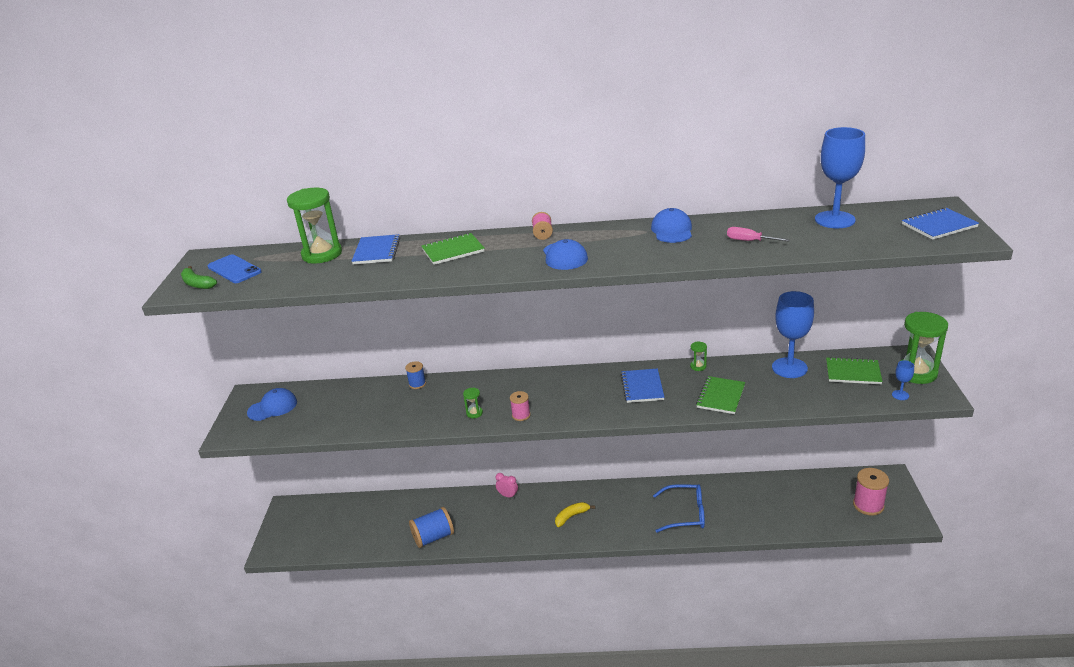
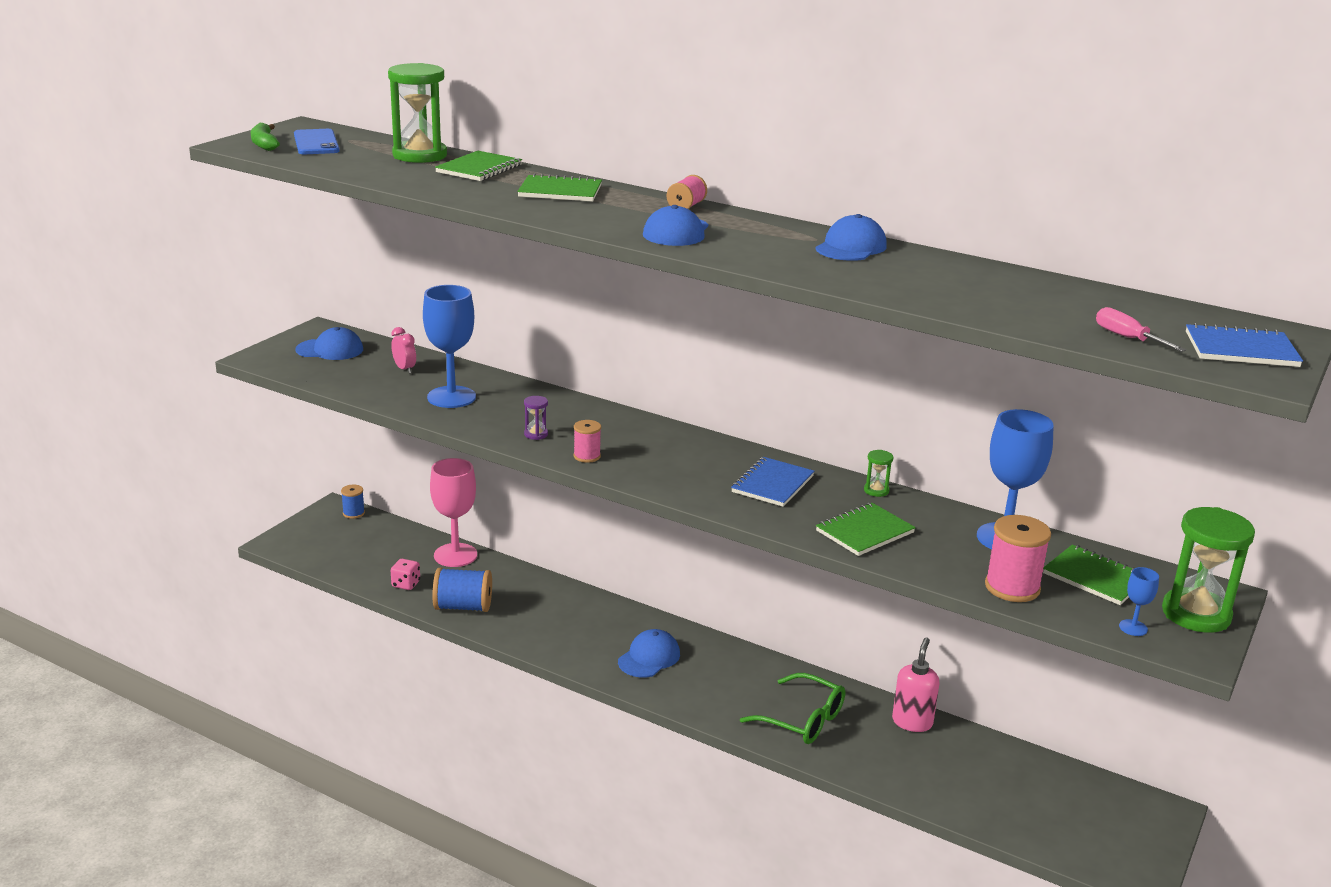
camera: 25 degrees right, 5 degrees down
(377, 251) = (479, 169): blue notebook -> green notebook
(383, 539) = (406, 584): none -> pink dice
(396, 503) = (455, 555): none -> pink goblet
(417, 384) = (506, 384): blue spool -> blue spool (353, 513)
(474, 413) = (536, 434): green hourglass -> purple hourglass
(508, 495) = (593, 602): pink clock -> pink clock (404, 369)
(571, 516) = (649, 658): yellow banana -> blue cap
(685, 514) = (802, 720): blue glasses -> green glasses
(738, 486) = (912, 722): none -> pink soap dispenser
(749, 241) = (933, 285): pink screwdriver -> pink screwdriver (1127, 338)
(834, 220) = (1094, 300): blue goblet -> blue goblet (451, 397)
(868, 505) = (1087, 828): pink spool -> pink spool (1012, 587)

